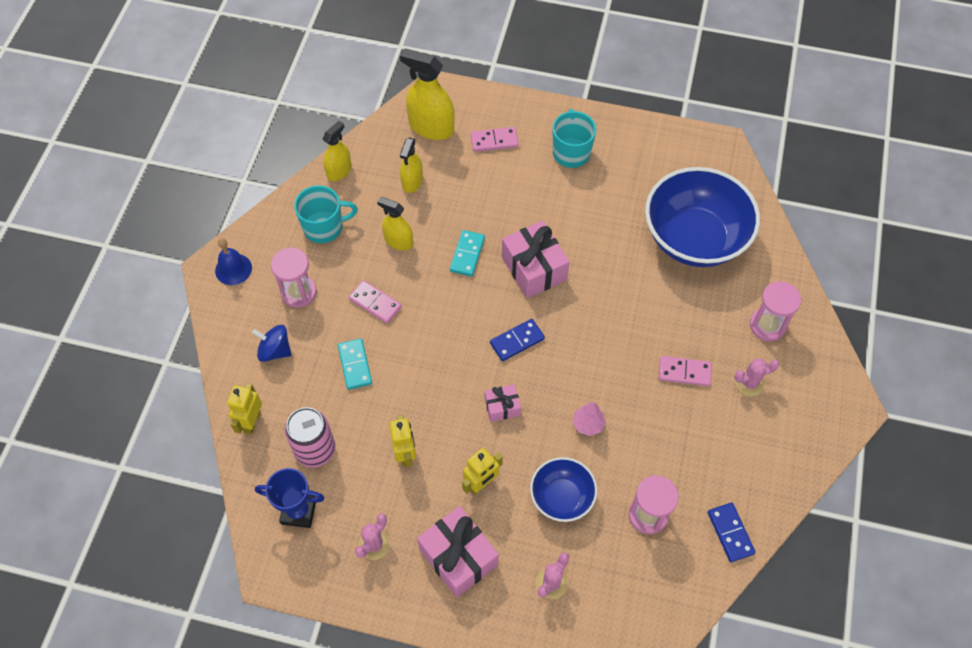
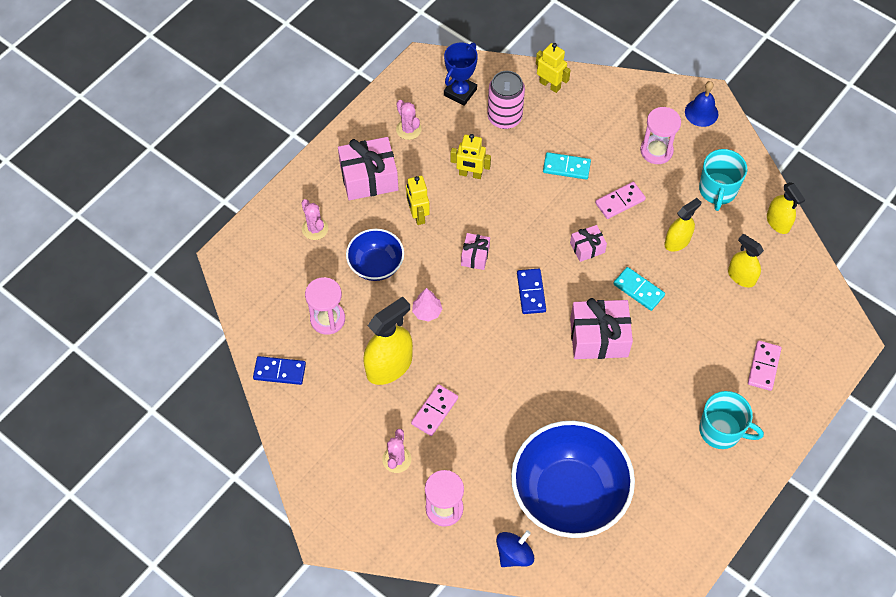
camera: 115 degrees right, 0 degrees up
(275, 350) = (607, 118): blue spinning top -> blue spinning top (514, 554)
(431, 127) = (802, 317): yellow spray bottle -> yellow spray bottle (389, 366)
(442, 312) = (587, 248): none -> pink gift

